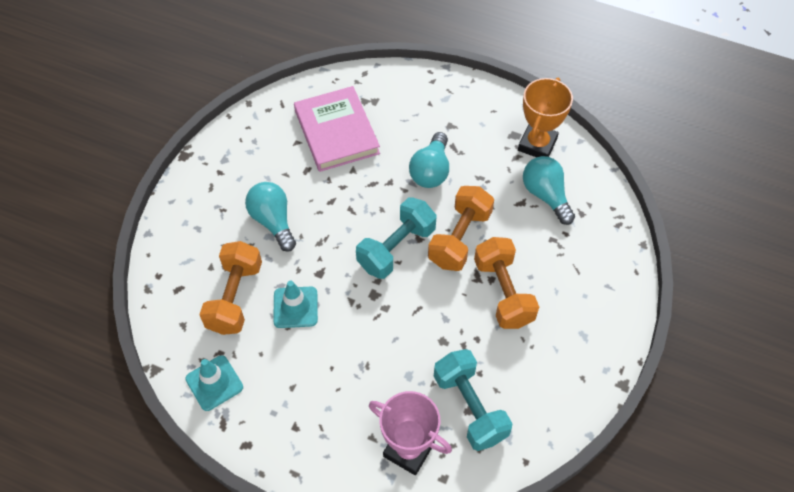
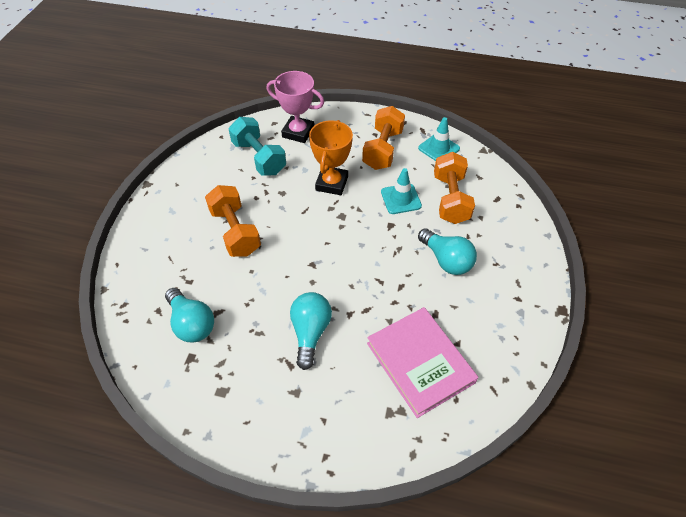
camera: 170 degrees right, 5 degrees down
(396, 248) = (330, 253): turquoise dumbbell -> none
(459, 238) = (275, 270): orange dumbbell -> orange dumbbell (383, 149)
(537, 144) = (196, 382): orange trophy -> orange trophy (332, 183)

